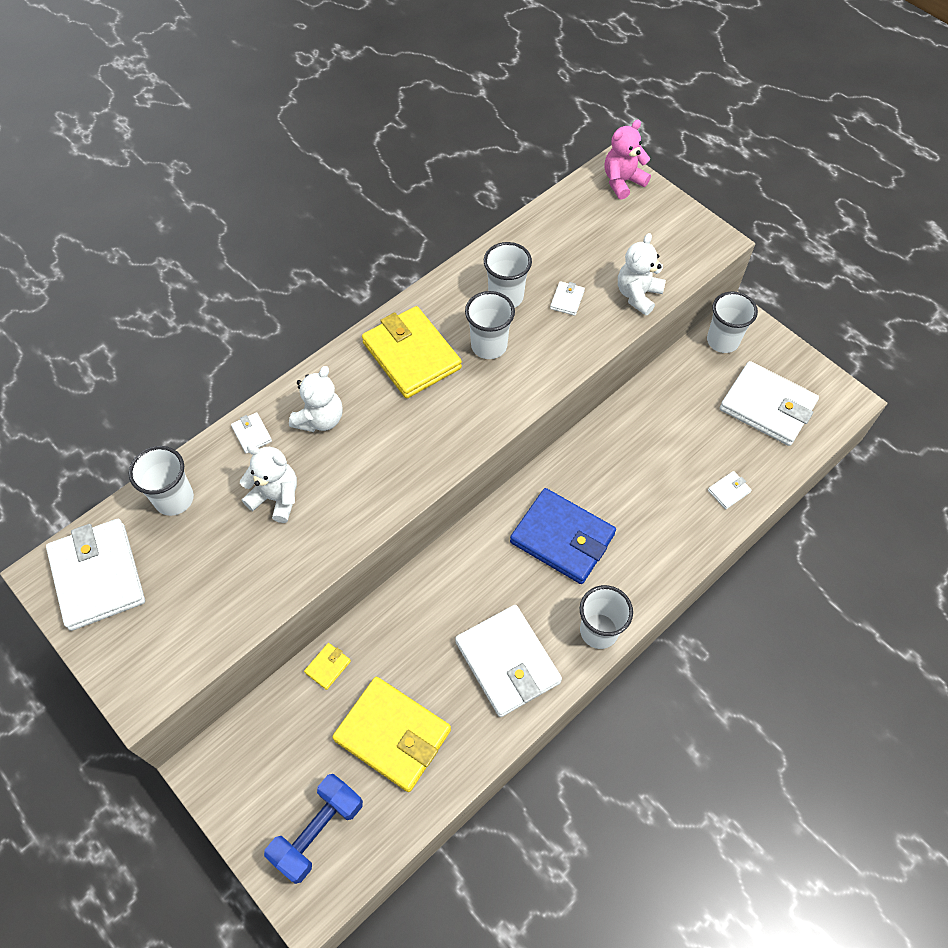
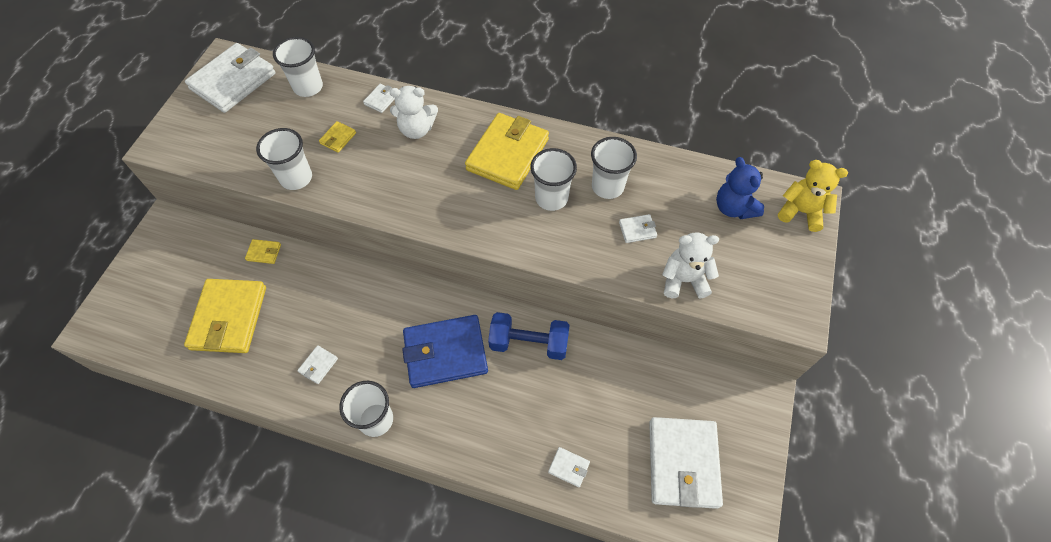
camera: 60 degrees right, 0 degrees up
(276, 498) = (338, 138): white teddy bear -> yellow wallet
(318, 831) = (143, 308): blue dumbbell -> blue dumbbell (529, 343)
(507, 662) = (318, 365): white wallet -> white wallet, size x0.41
(562, 538) = (445, 353): blue wallet -> blue wallet turned 75 degrees clockwise
(589, 222) = (733, 208): none -> blue teddy bear
(622, 182) = (801, 212): pink teddy bear -> yellow teddy bear
(722, 341) = (727, 391): white cup -> white cup (296, 178)

